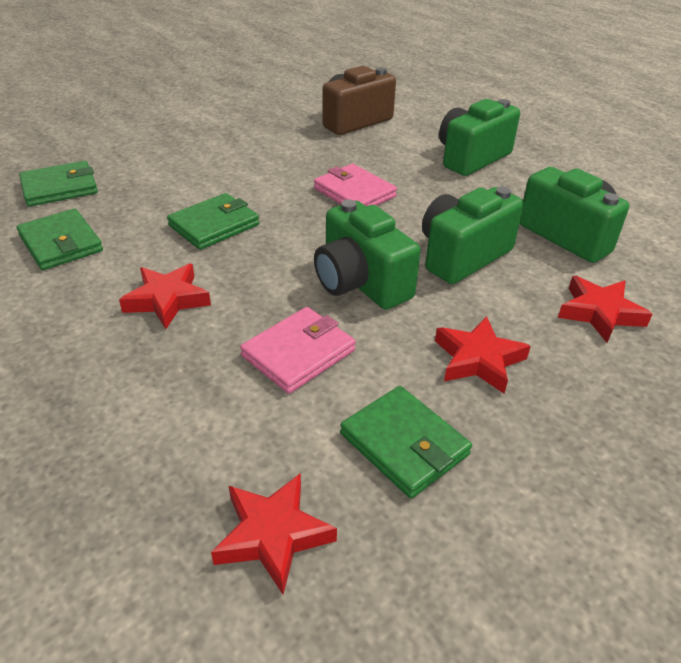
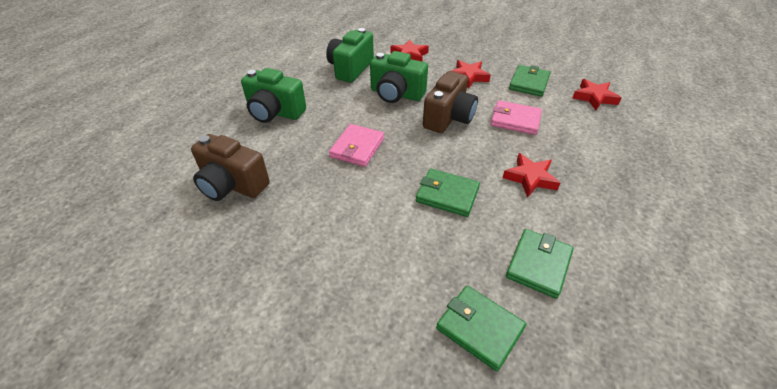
camera: 115 degrees left, 5 degrees up
(361, 283) = (448, 118): green camera -> brown camera

